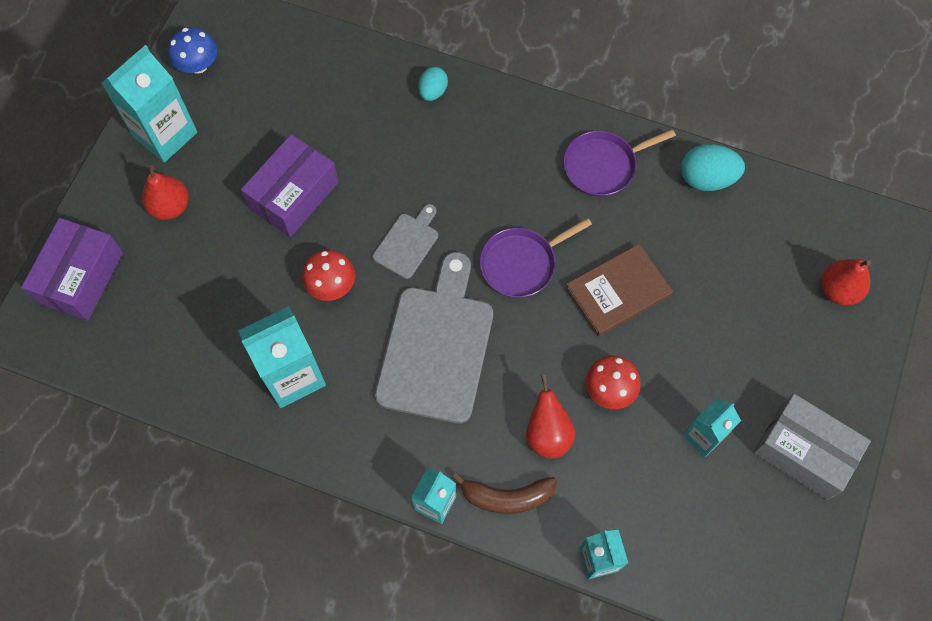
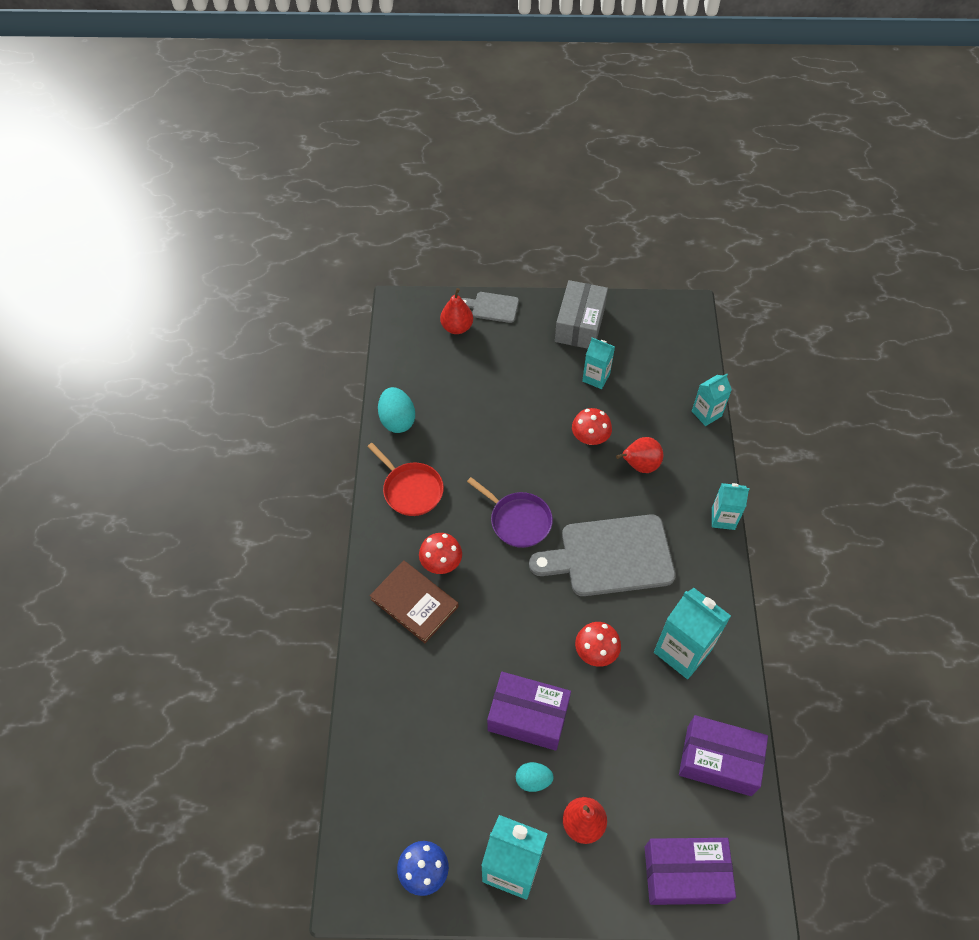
camera: 110 degrees left, 10 degrees down
(164, 358) = (719, 760): none -> purple box
(407, 243) = (534, 607): grey cutting board -> grey cutting board (492, 307)
(433, 92) = (383, 639): turquoise egg -> turquoise egg (533, 780)
(498, 169) = (441, 562): none -> red mushroom
(507, 497) = (695, 476): brown banana -> none
(603, 166) = (411, 490): purple pan -> red pan
(618, 292) = (514, 452): brown book -> brown book (414, 602)

